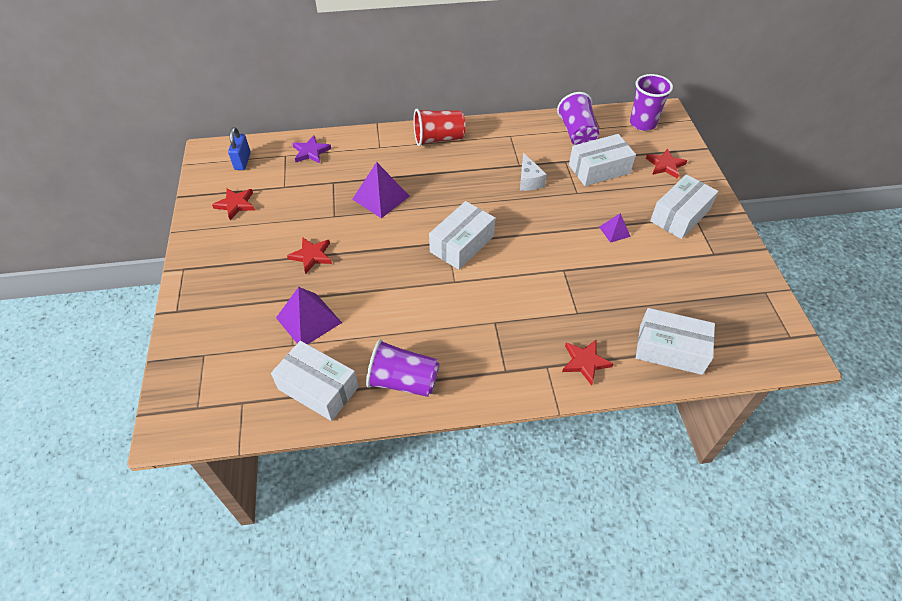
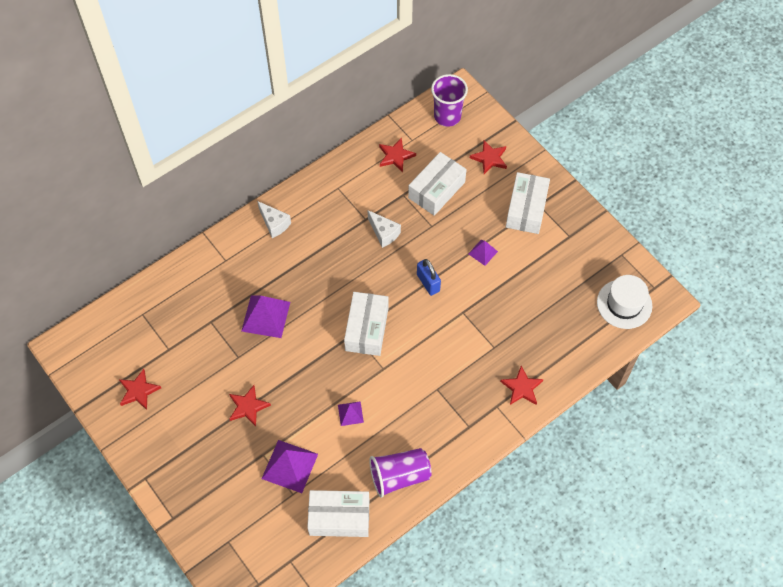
camera: 30 degrees left, 10 degrees up
(242, 161) = (106, 341): blue padlock -> blue padlock (428, 283)
(311, 152) = (164, 298): purple star -> none
(397, 303) = (350, 413): none -> purple pyramid
(438, 139) = (274, 224): red cup -> white cheese
(577, 133) = (395, 156): purple cup -> red star
(670, 349) = (576, 343): white box -> none
(746, 337) = (624, 304): none -> white hat

